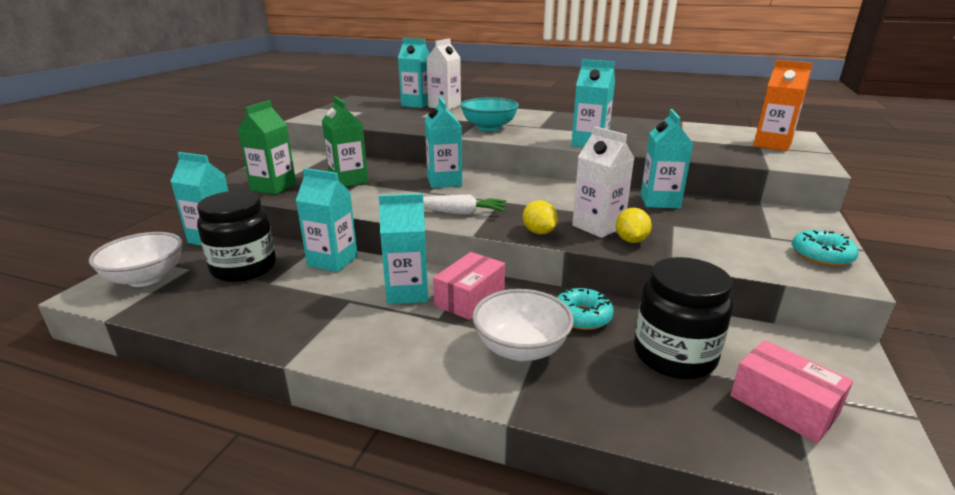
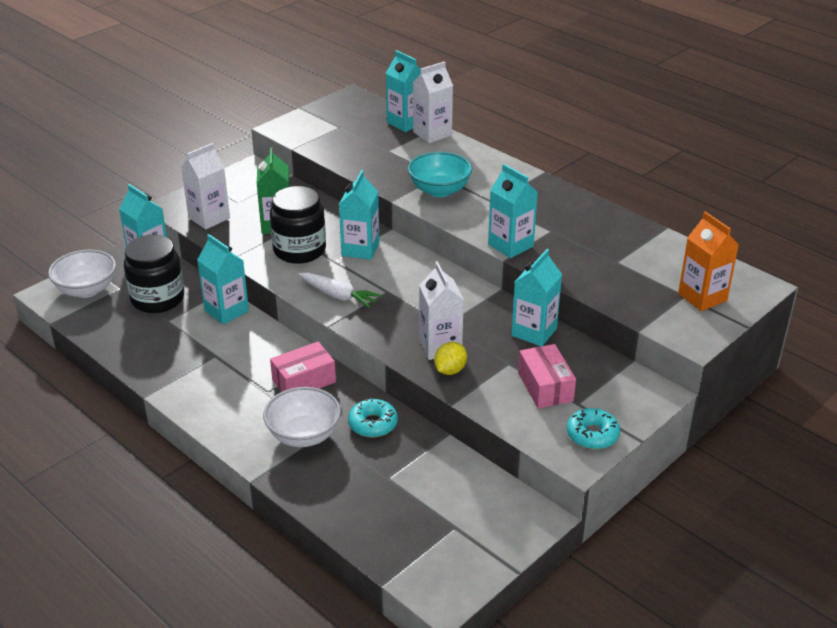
camera: 25 degrees right, 10 degrees up
(273, 187) = (209, 218): green carton -> white carton
(407, 292) = (262, 361): turquoise carton -> none
(539, 232) = (384, 338): yellow lemon -> none
(674, 355) = (405, 476): black jar -> black jar (299, 250)
(783, 405) = (437, 533): pink box -> pink box (545, 387)

